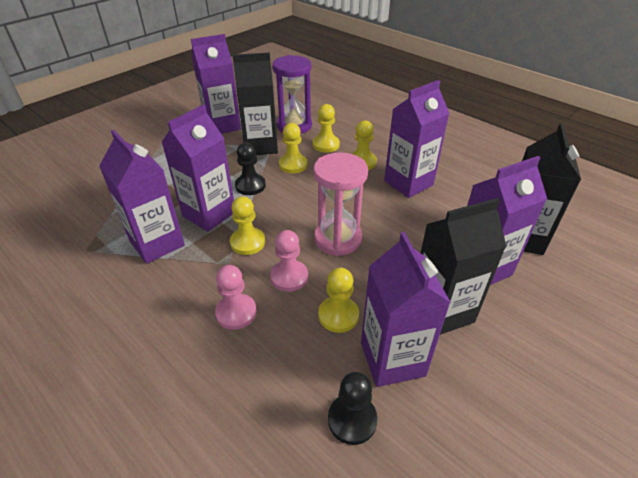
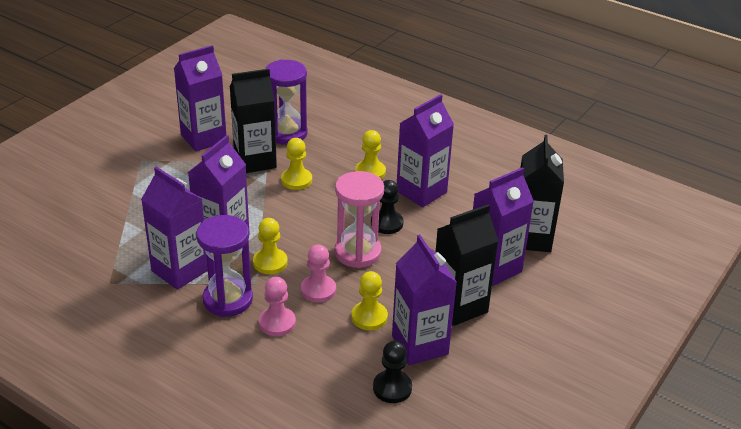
camera: 10 degrees left, 5 degrees down
(193, 280) = (228, 300): none -> purple hourglass
(250, 186) = (256, 206): black pawn -> black pawn (387, 223)
(326, 145) = (327, 154): yellow pawn -> none

